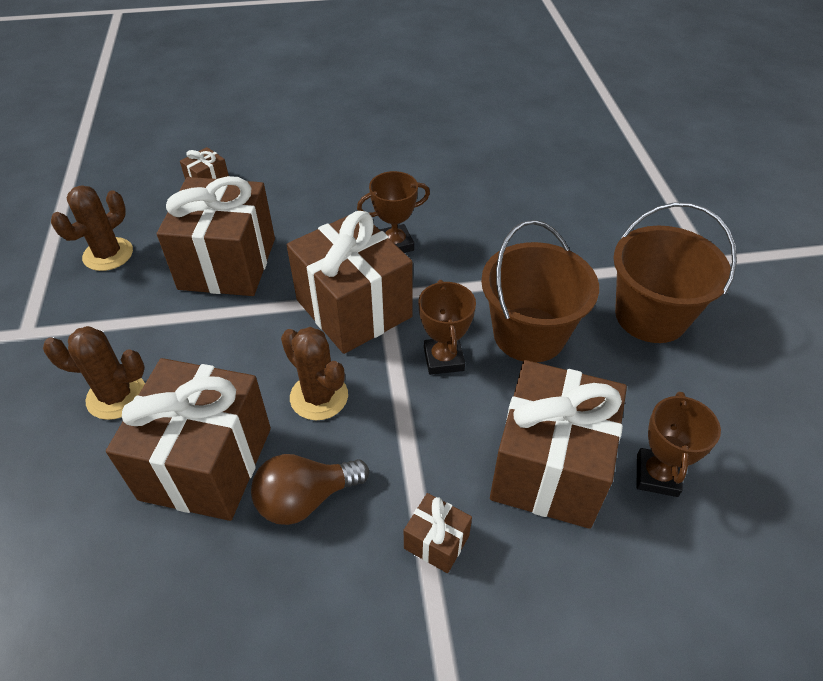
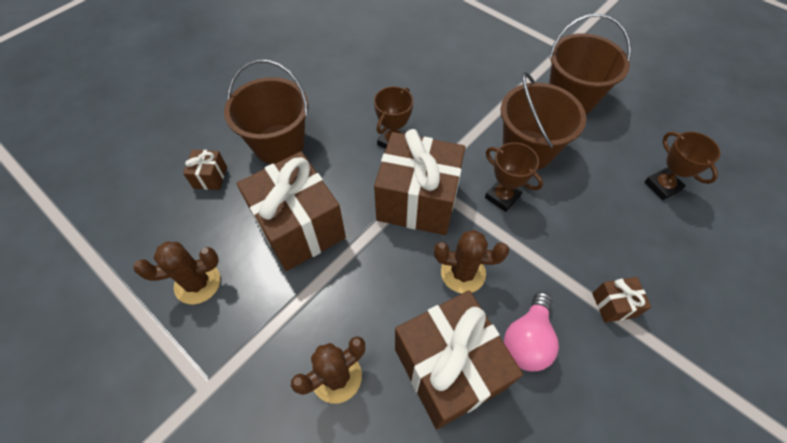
camera: 40 degrees left, 10 degrees up
(108, 254) = (197, 283): brown cactus -> brown cactus turned 75 degrees clockwise
(291, 188) = (279, 144): none -> brown bucket
(305, 499) = (527, 340): brown light bulb -> pink light bulb
(549, 467) = (617, 220): brown gift -> none

